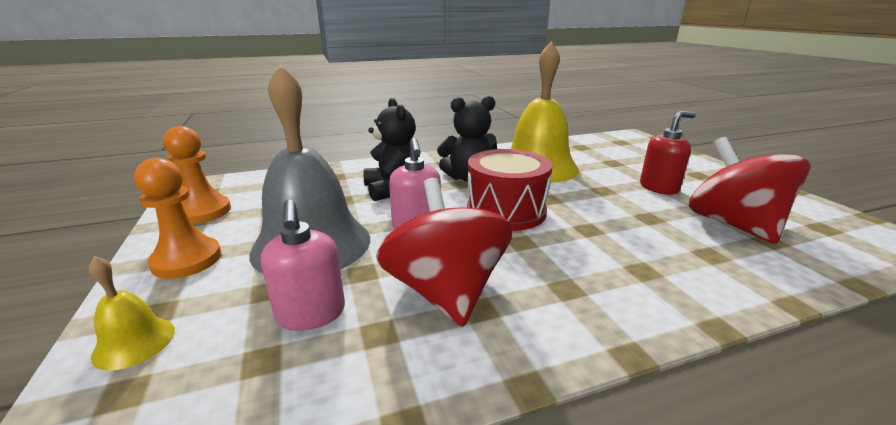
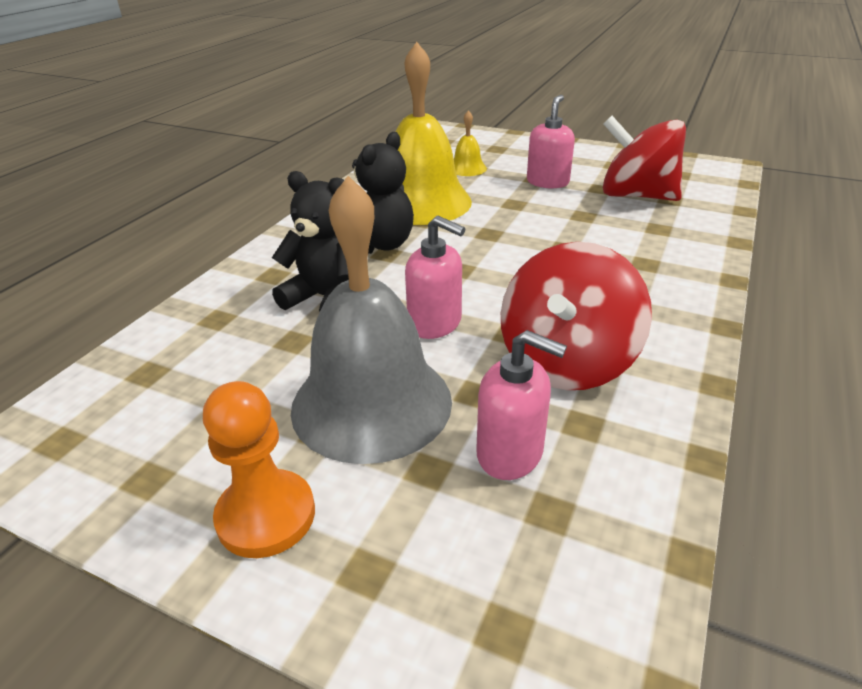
camera: 45 degrees left, 10 degrees up
(134, 342) = (416, 604): yellow bell -> yellow bell (467, 168)
(203, 212) = (131, 464): orange pawn -> none
(445, 291) = (566, 362): red spinning top -> red spinning top turned 90 degrees counterclockwise
(506, 211) = (478, 264): red drum -> none
(659, 187) = (547, 182): red soap dispenser -> pink soap dispenser

